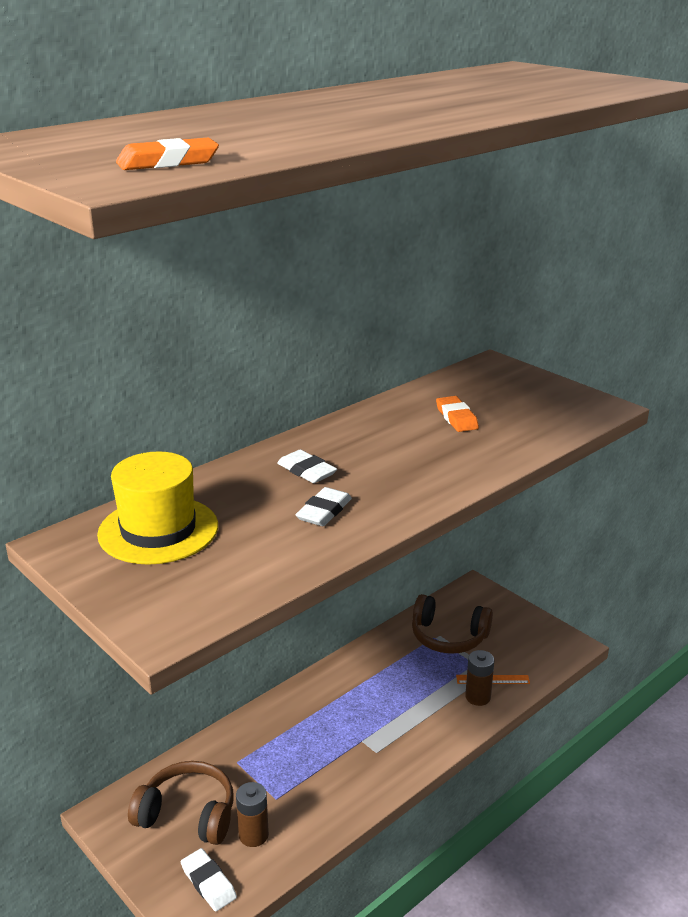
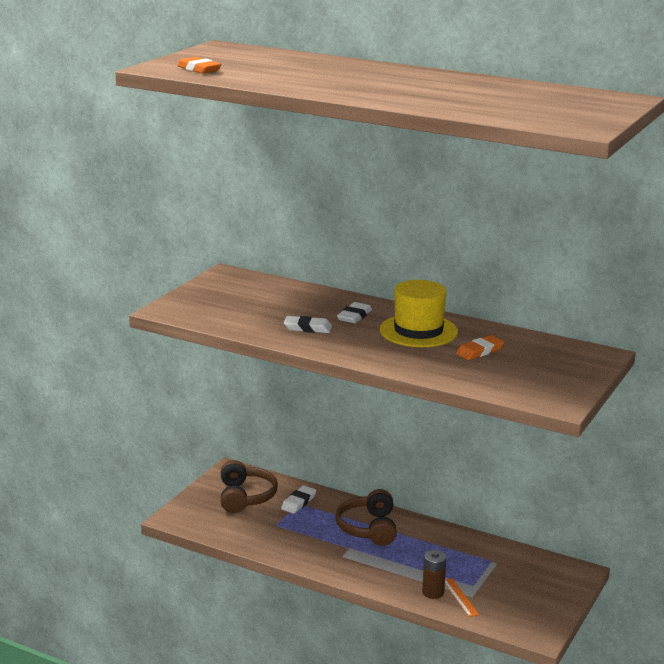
camera: 70 degrees right, 5 degrees down
(158, 530) = (254, 291): yellow hat -> yellow hat (418, 331)
(208, 882) = (198, 516): white eraser -> white eraser (298, 502)
(253, 835) = (241, 523): brown battery -> none
(448, 636) = (498, 567): brown headphones -> brown headphones (368, 528)

